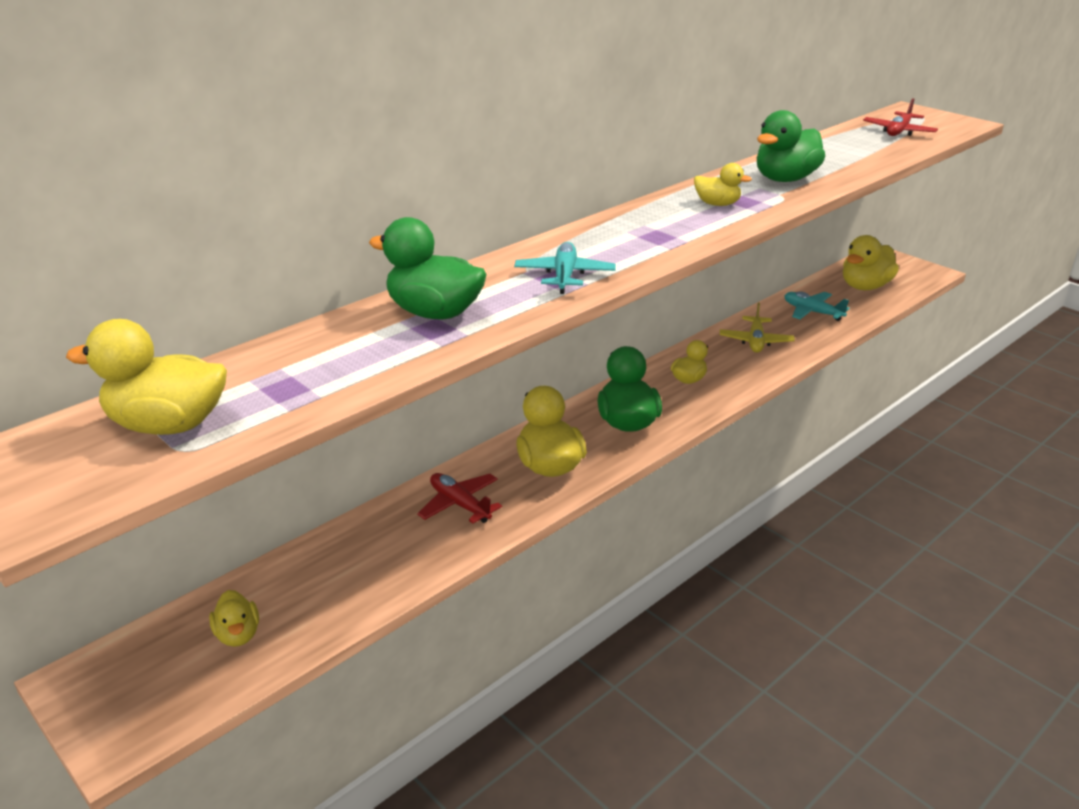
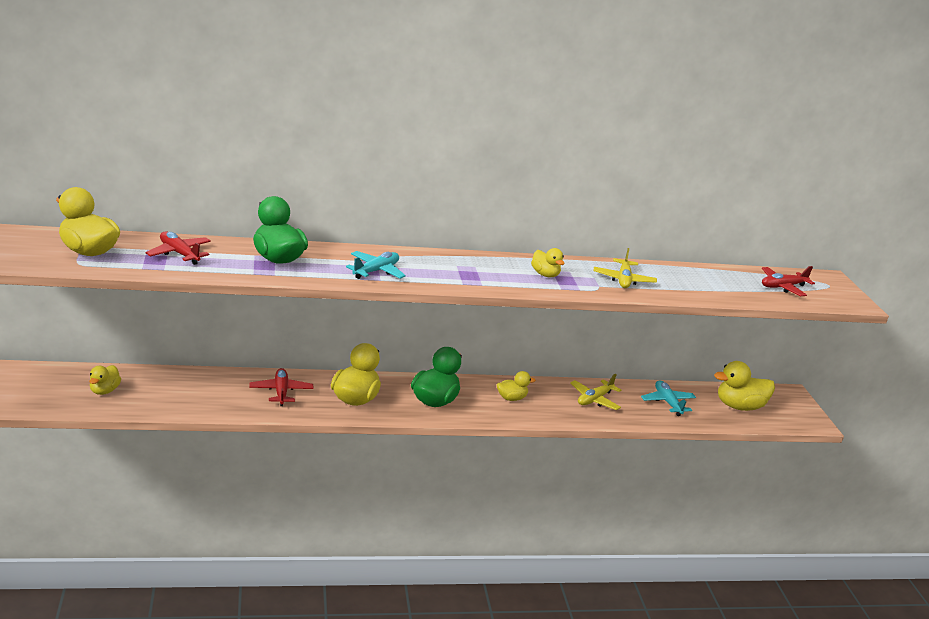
camera: 30 degrees right, 5 degrees down
(303, 365) = (179, 254): none -> red plane
(785, 179) = (623, 280): green duck -> yellow plane

